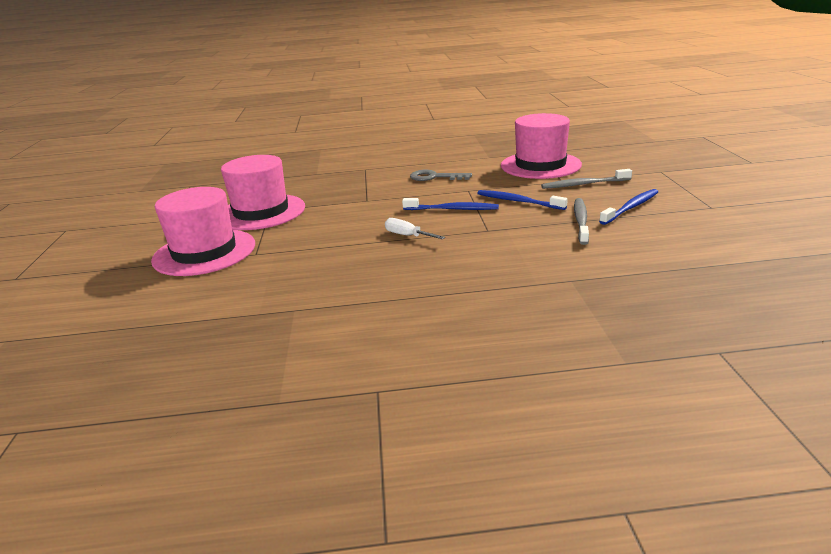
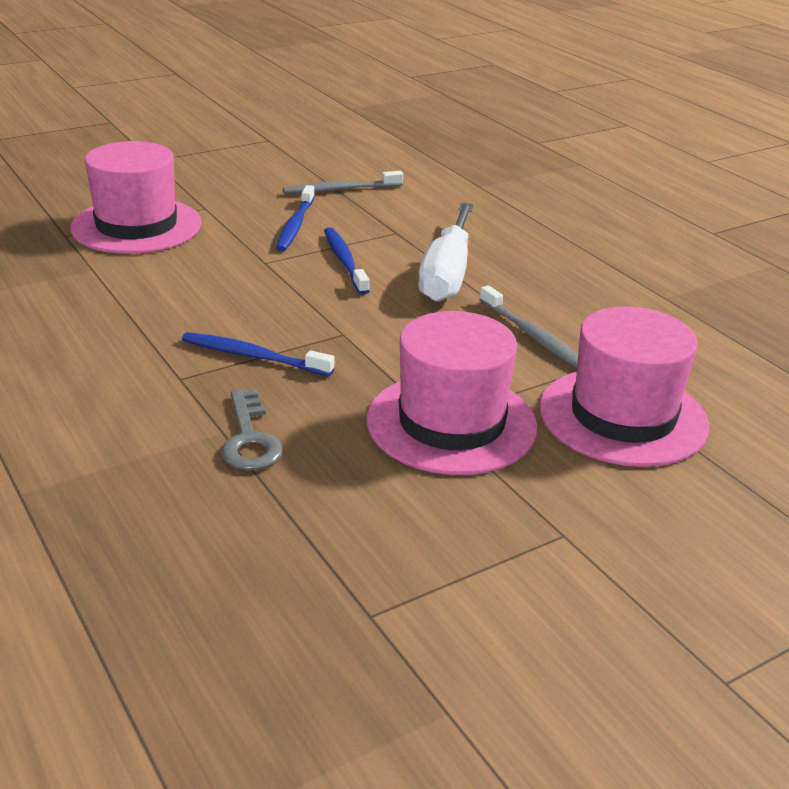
camera: 120 degrees left, 5 degrees up
(407, 236) = (447, 274): white screwdriver -> white screwdriver, size x2.10
(434, 177) = (213, 297): grey key -> grey key (250, 439)
(583, 184) = (216, 195): grey toothbrush -> grey toothbrush (532, 335)
(631, 207) = (287, 170): blue toothbrush -> blue toothbrush (253, 356)

